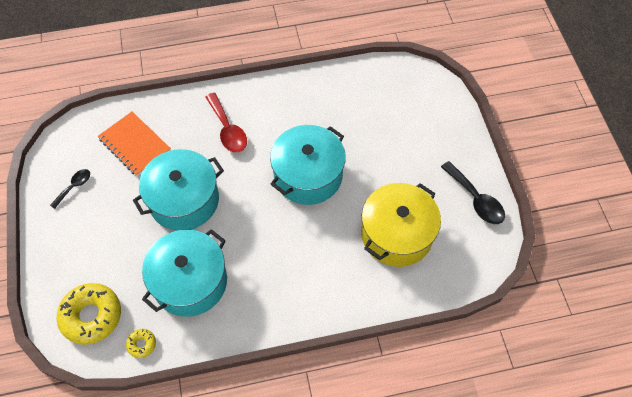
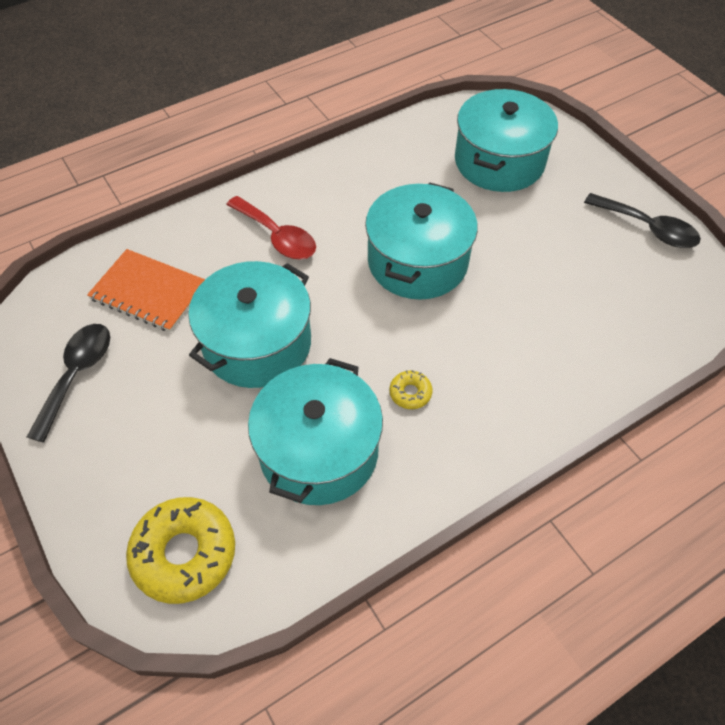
camera: 20 degrees left, 5 degrees down
(74, 187) = (77, 375): black spoon -> black spoon, size x1.65
(142, 344) = (285, 568): yellow donut -> yellow donut (410, 393)
(397, 234) = (574, 298): yellow pot -> none
(400, 117) = (499, 161): none -> turquoise pot

